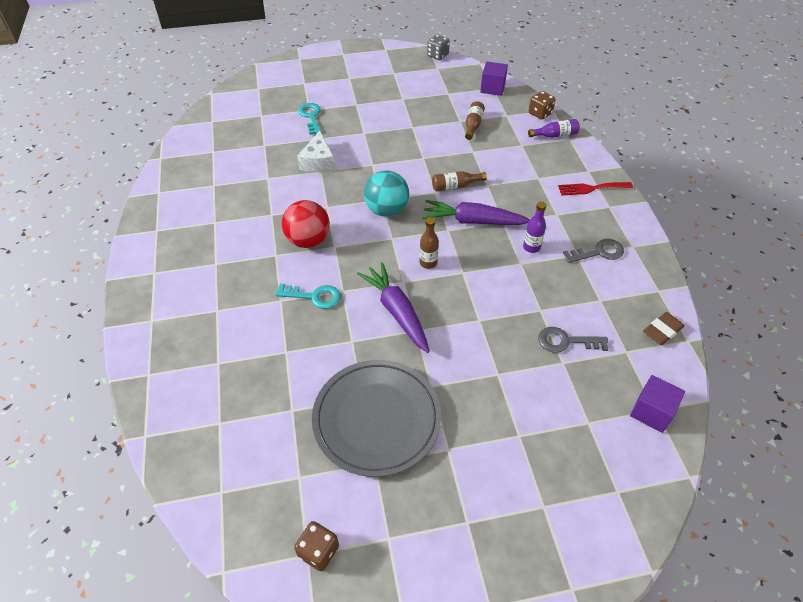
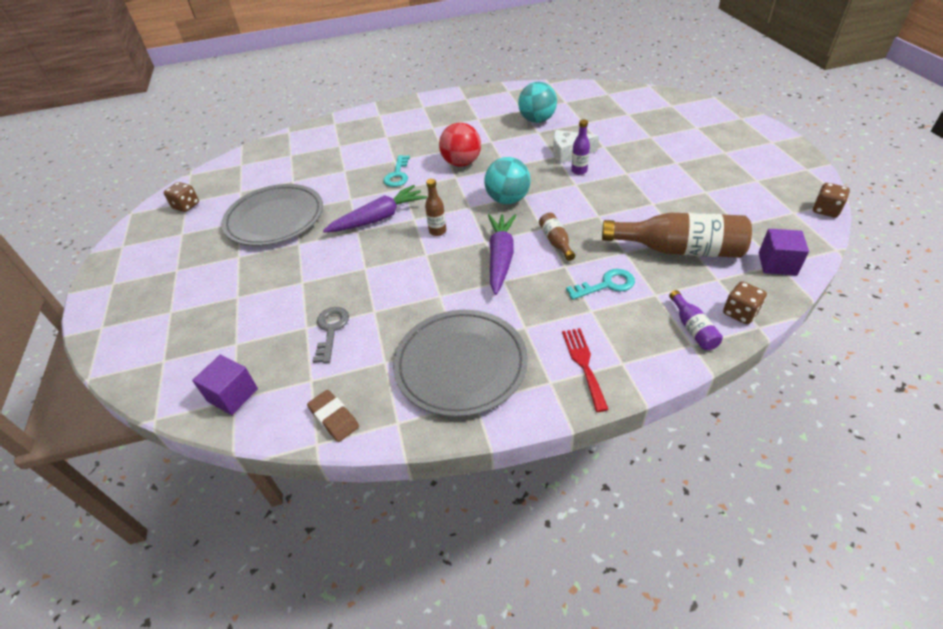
camera: 90 degrees right, 5 degrees down
(243, 176) = (537, 120): none -> turquoise ball
(311, 117) = (639, 139): turquoise key -> turquoise key (606, 285)
(437, 55) = (825, 210): grey dice -> brown dice
(473, 125) = (678, 249): brown bottle -> brown bottle, size x2.11
(531, 247) = (464, 304): purple bottle -> purple bottle (579, 171)
(598, 252) = (461, 365): grey key -> grey plate

